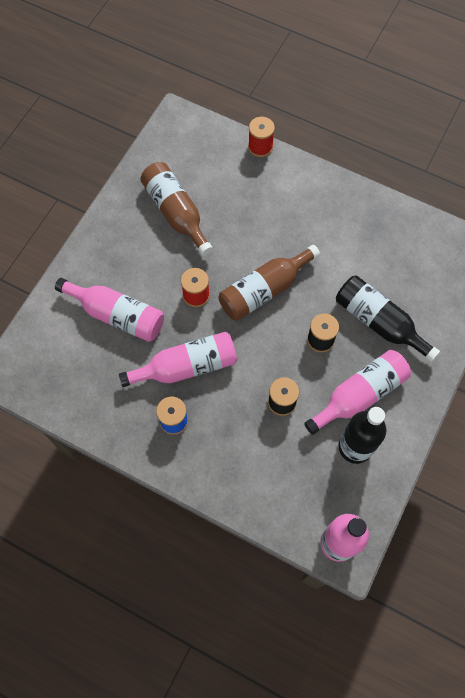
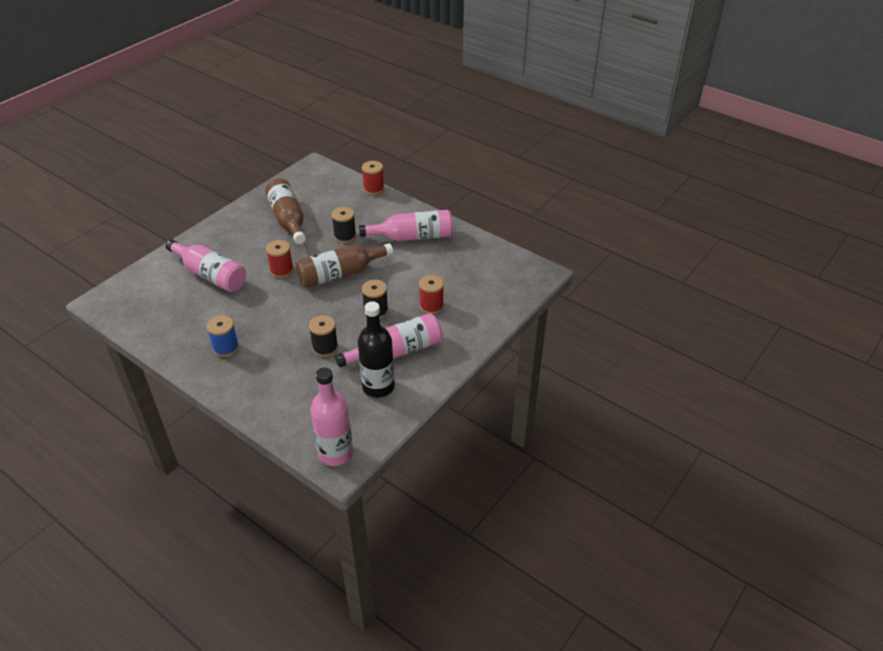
camera: 10 degrees right, 25 degrees down
(186, 366) = (253, 314): pink bottle -> pink bottle (413, 237)
(251, 230) = (345, 236): none -> black spool
(379, 322) = (431, 306): black bottle -> red spool

